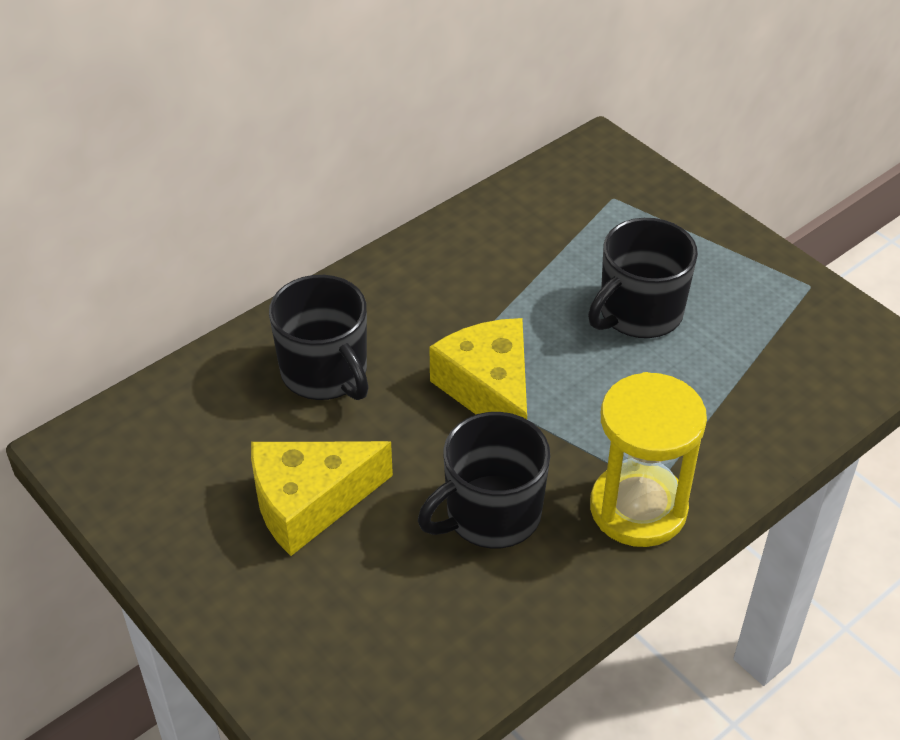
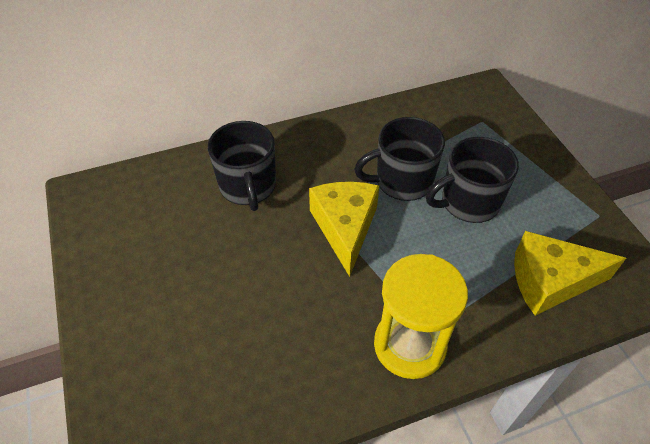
camera: 20 degrees right, 5 degrees up
(309, 503) = (194, 270): yellow cheese -> yellow cheese (550, 281)
(490, 515) = (305, 316): black mug -> black mug (402, 181)

